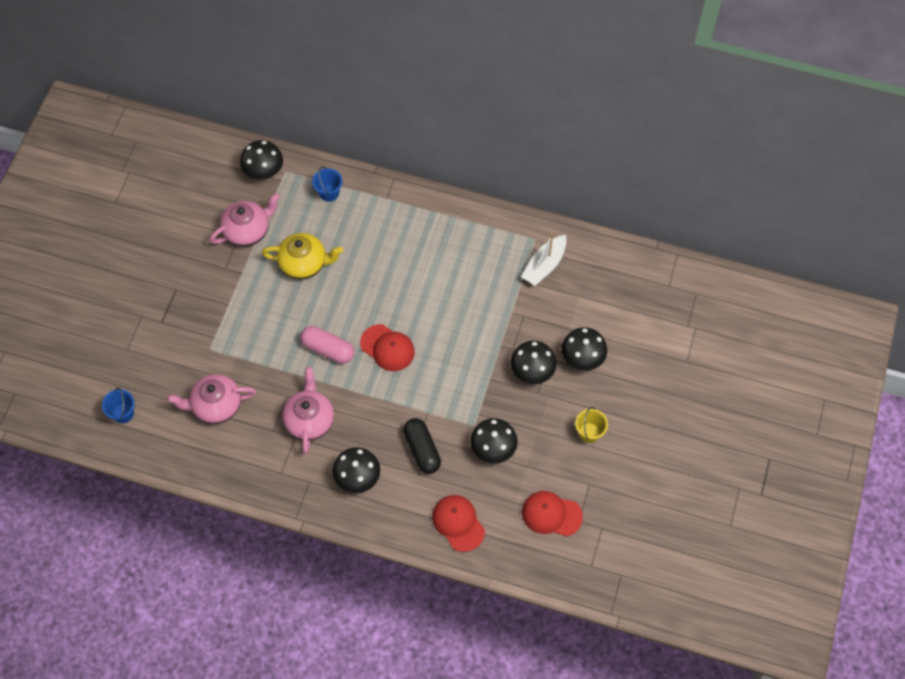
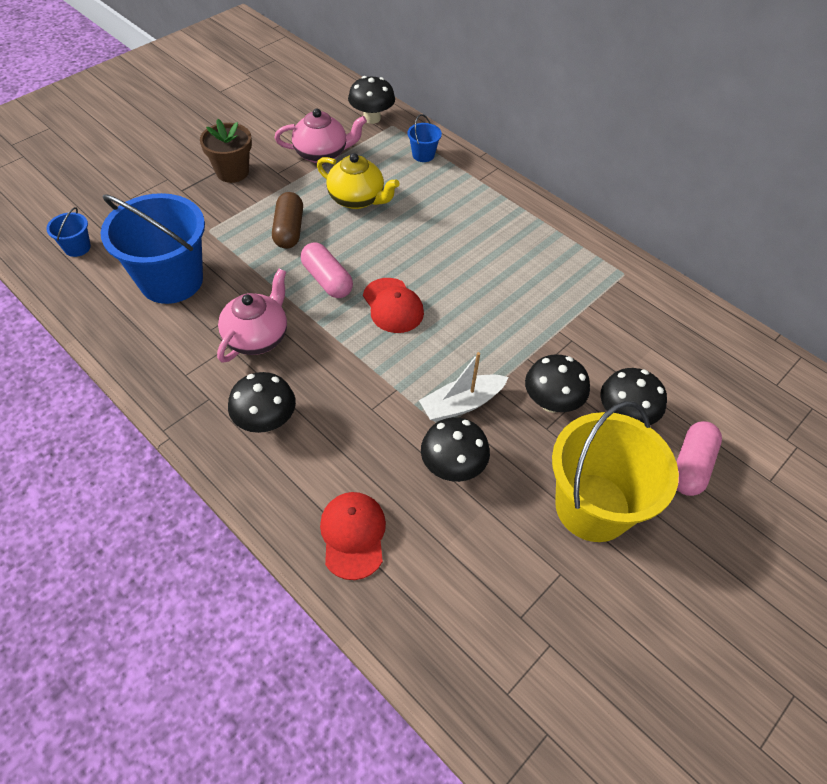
camera: 25 degrees right, 10 degrees down
(188, 284) = (232, 172): none -> brown flower pot
(216, 406) = (171, 280): pink teapot -> blue bucket
(271, 319) = (289, 230): none -> brown capsule
(422, 450) = (363, 426): black capsule -> none
(544, 265) = (623, 302): white boat -> white boat (461, 404)
(551, 514) = (486, 588): red cap -> none
(589, 432) = (592, 507): yellow bucket -> yellow bucket, size x2.37
(636, 374) = (691, 466): none -> pink capsule

